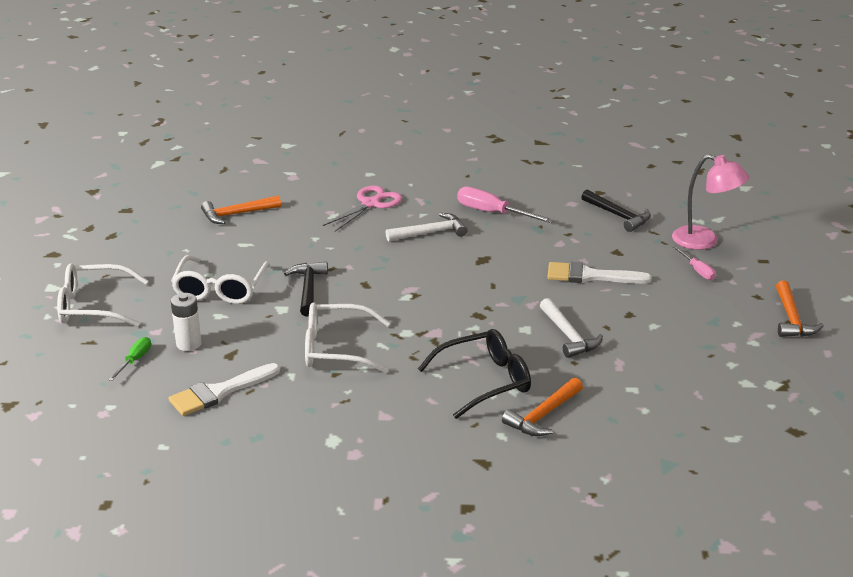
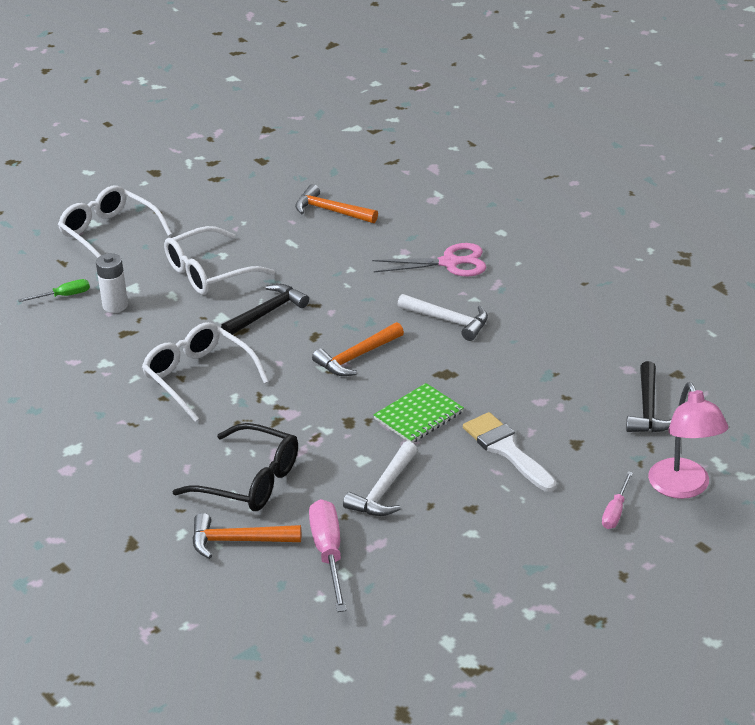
camera: 50 degrees right, 5 degrees up
(220, 392) = (71, 358): white brush -> none
(493, 213) = (537, 334): pink screwdriver -> pink screwdriver (328, 553)
(511, 288) = (418, 415): none -> green notebook
(792, 319) = (611, 619): orange hammer -> orange hammer (356, 357)

